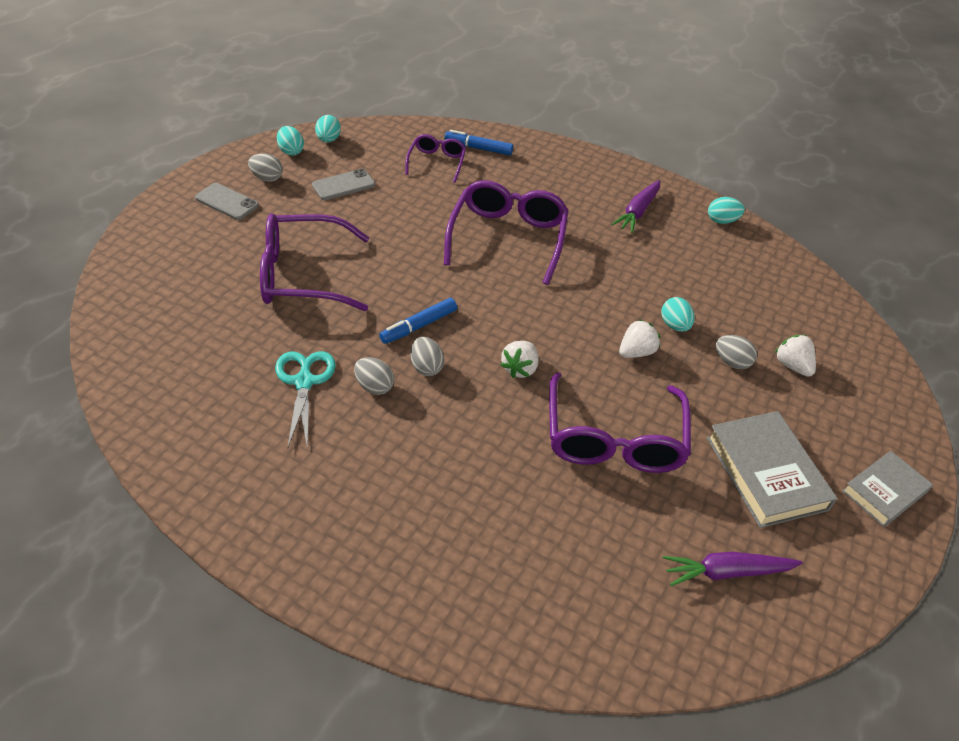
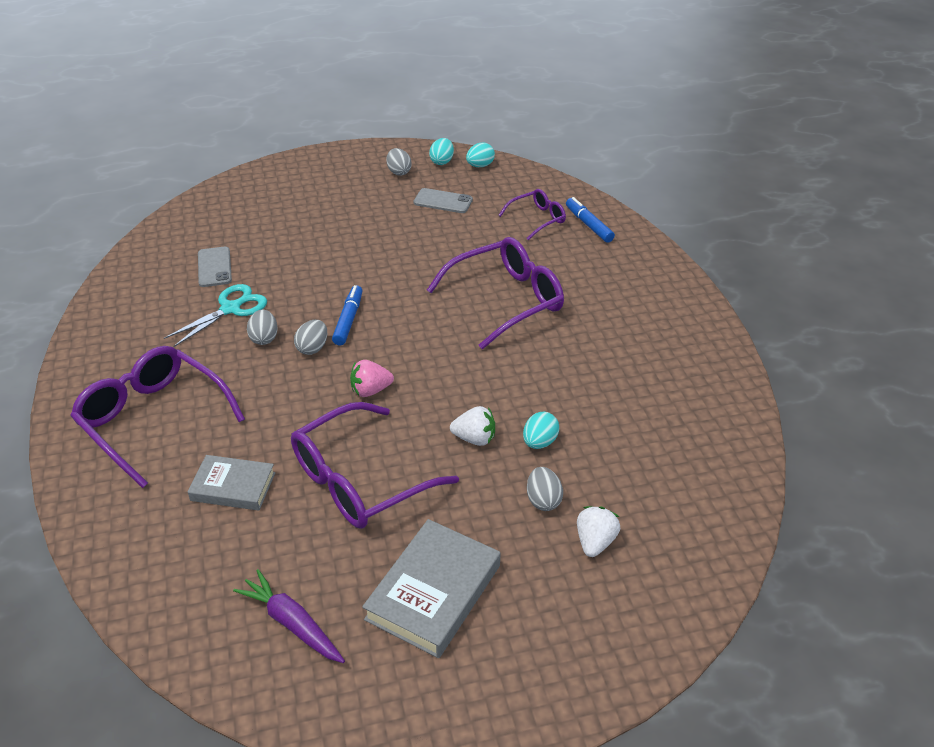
camera: 50 degrees right, 5 degrees down
(227, 202) = (351, 175): grey phone -> grey phone (214, 267)
(304, 275) = (328, 245): purple glasses -> purple glasses (154, 420)
(418, 326) = (348, 320): blue marker -> blue marker turned 90 degrees clockwise
(519, 368) = (370, 390): white strawberry -> pink strawberry
(637, 212) = (653, 342): purple carrot -> none
(722, 221) = (728, 395): turquoise egg -> none
(884, 491) = (511, 689): grey book -> grey book (233, 486)

